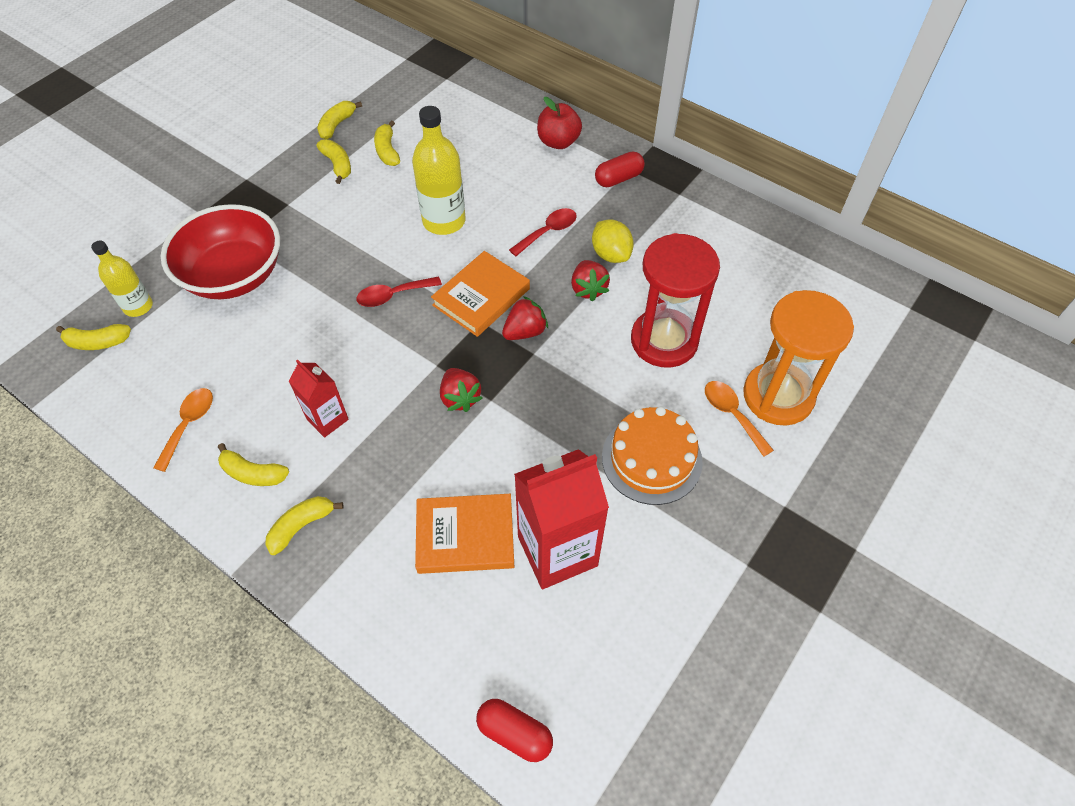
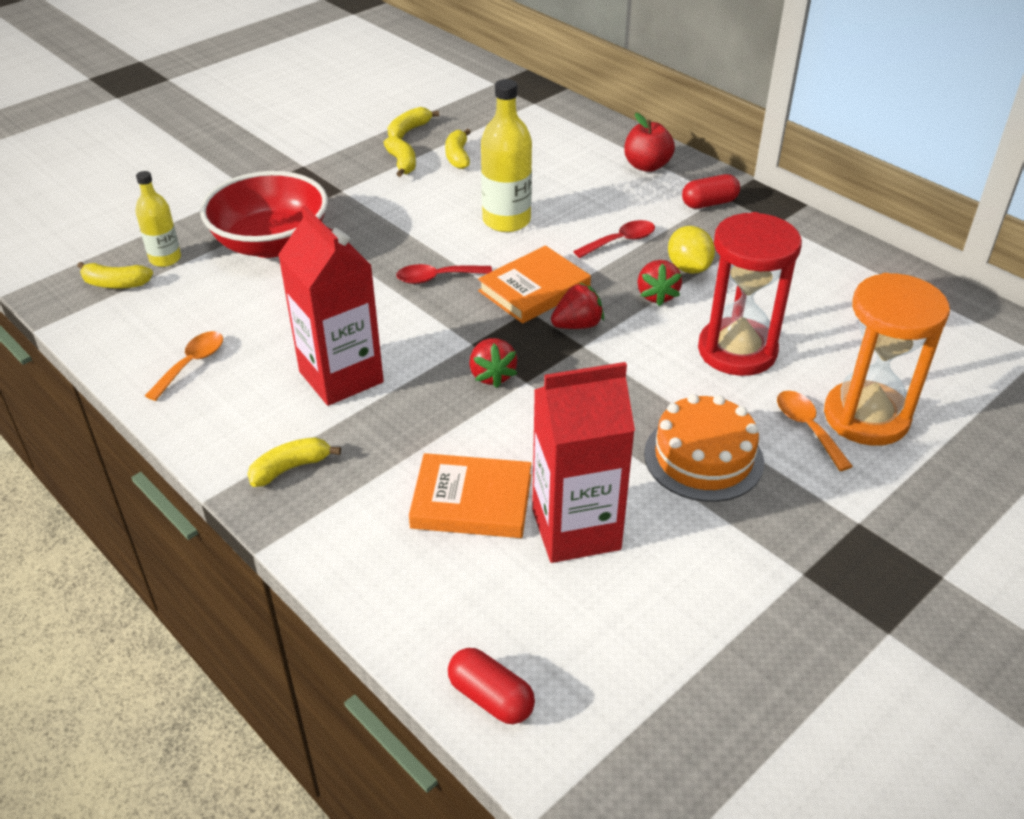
camera: 10 degrees right, 15 degrees down
(253, 473) = (249, 414): yellow banana -> none
(327, 419) = (341, 377): red carton -> red carton, size x1.84

